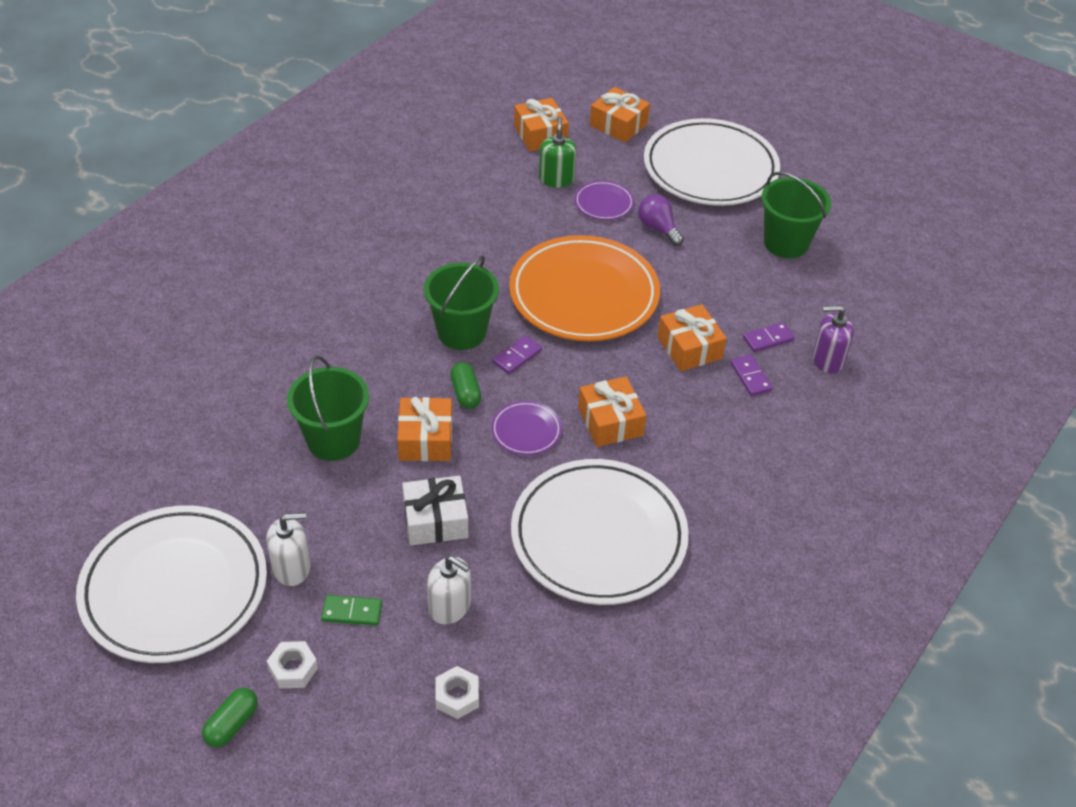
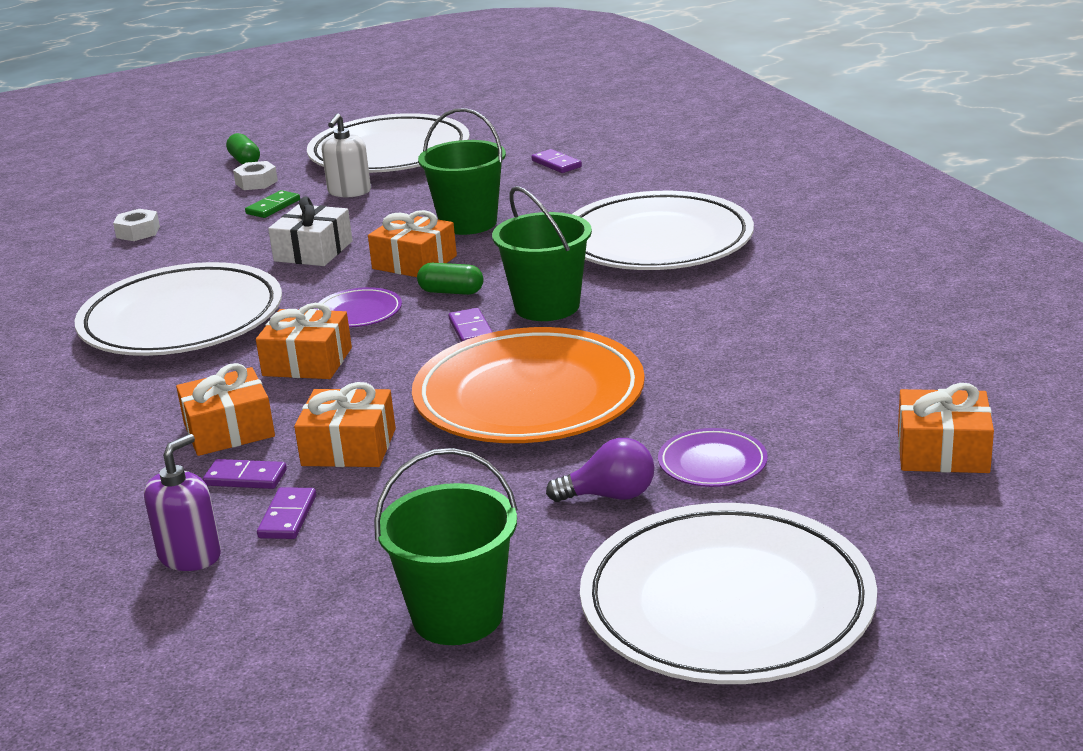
camera: 125 degrees right, 20 degrees down
(172, 436) = (556, 164): none -> purple domino
(326, 313) = (657, 242): none -> white plate
(450, 606) = (218, 242): white soap dispenser -> none
(556, 179) = (806, 437): green soap dispenser -> none
(618, 125) = (932, 540): orange gift -> orange gift (229, 430)

